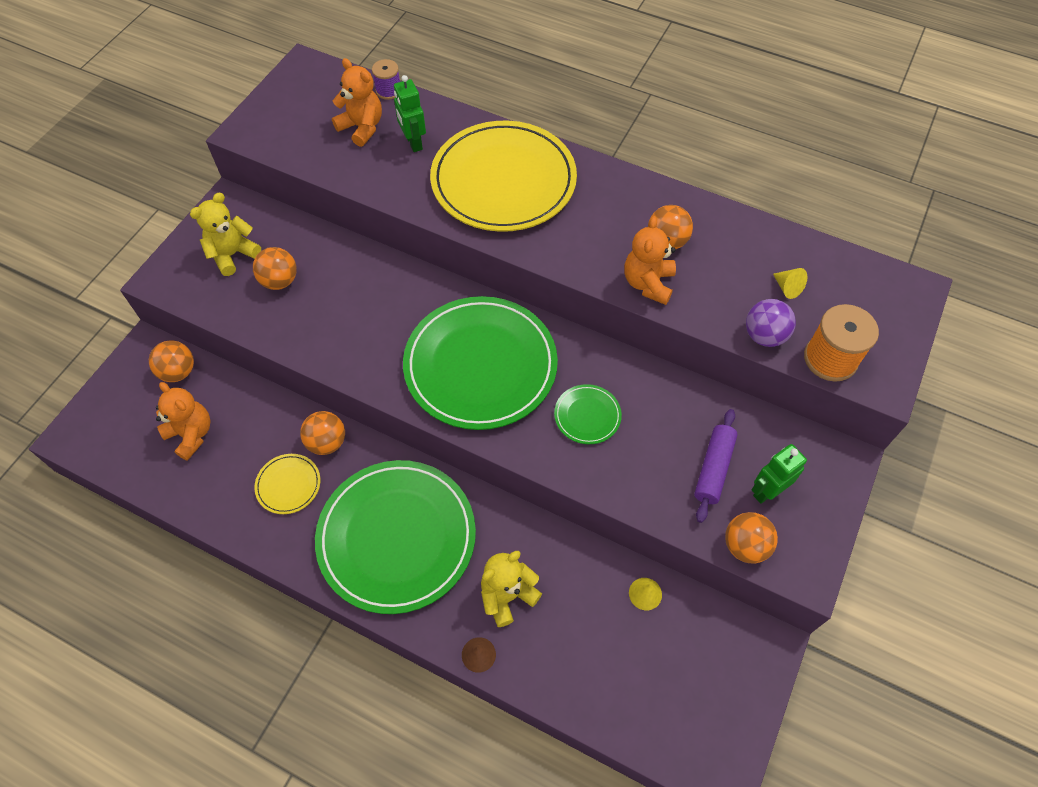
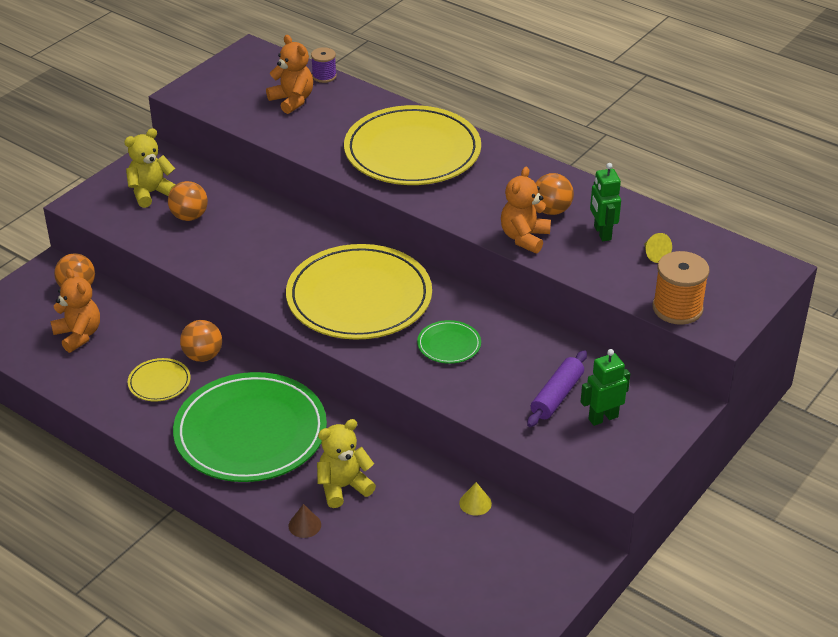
camera: 10 degrees right, 20 degrees down
(413, 142) = (337, 116): green robot -> green robot (602, 233)
(480, 365) = (359, 297): green plate -> yellow plate
(745, 546) = (569, 453): orange ball -> none
(764, 336) = (621, 286): purple ball -> none

